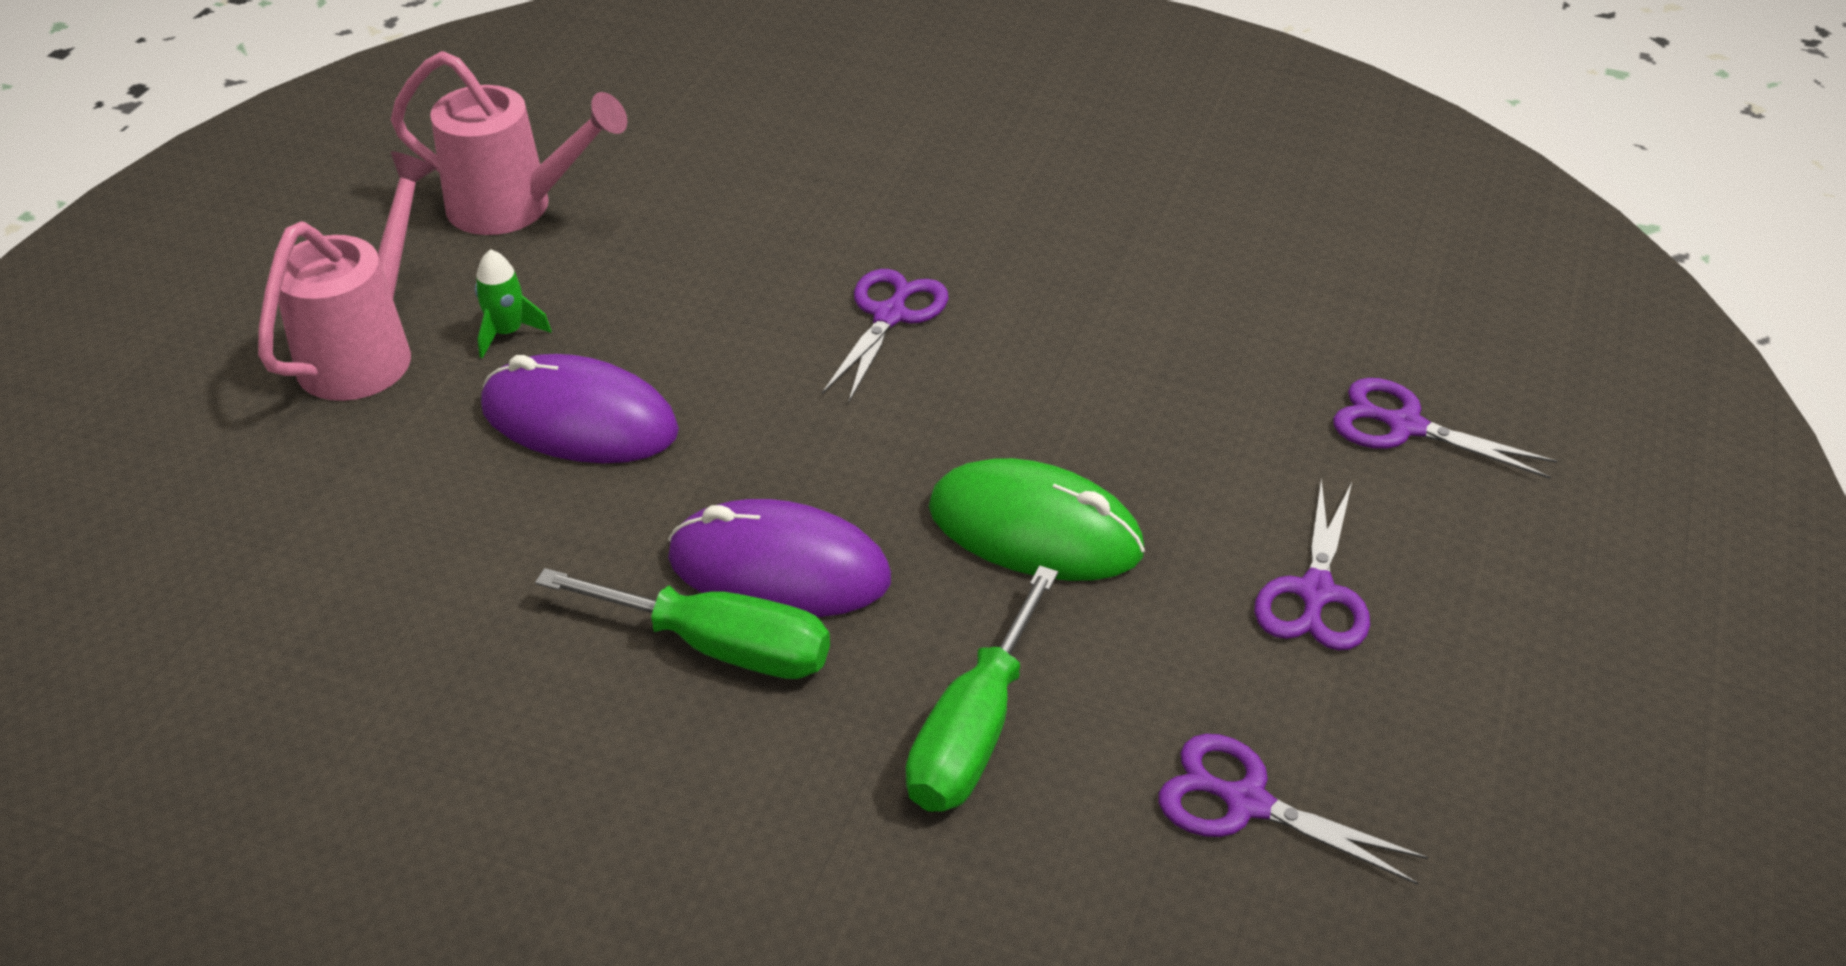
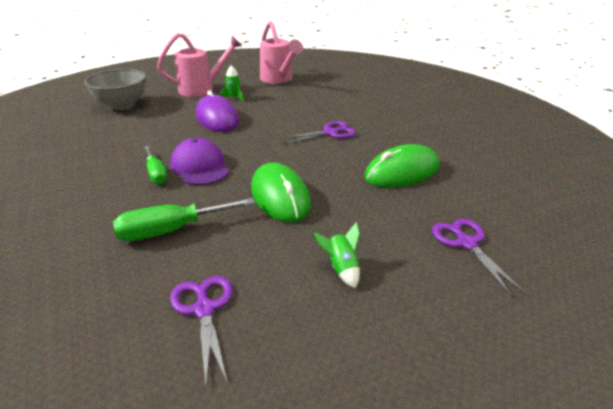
camera: 45 degrees right, 10 degrees down
(241, 530) = (122, 105): none -> grey bowl
(719, 647) = (156, 173): green screwdriver -> green screwdriver, size x0.67
(779, 569) = (200, 167): purple mouse -> purple cap
(1146, 337) = (402, 172): none -> green mouse
(1315, 592) = (341, 268): purple scissors -> green rocket

